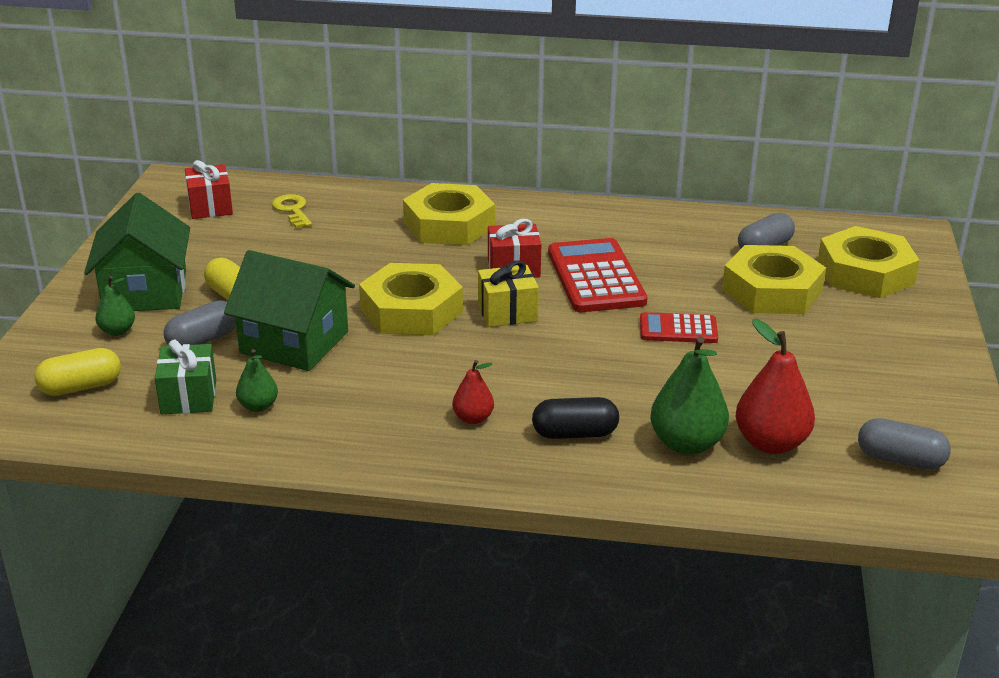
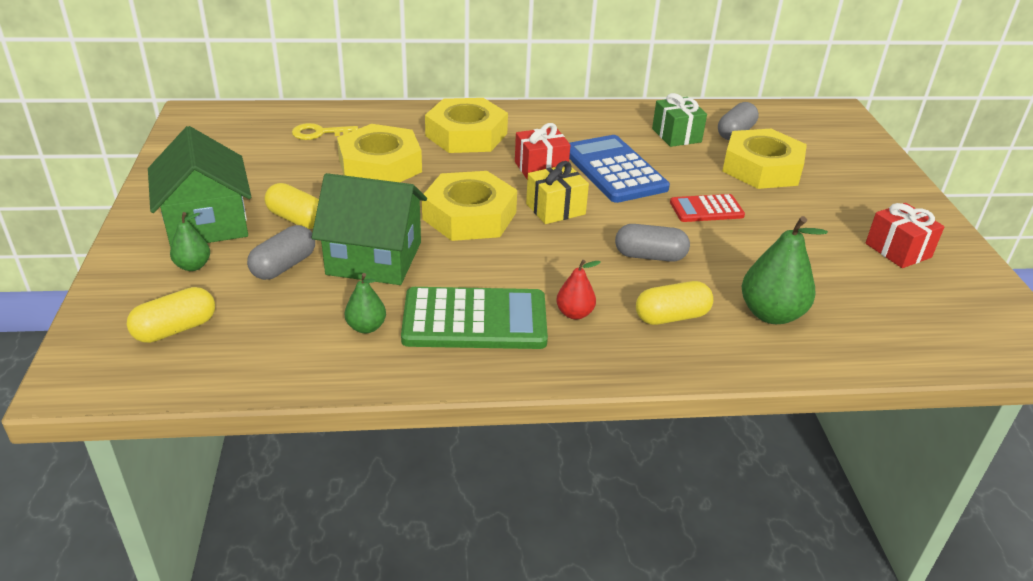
camera: 15 degrees left, 5 degrees up
(188, 397) = (292, 326): green gift -> green gift (676, 135)
(210, 207) = (240, 136): red gift -> red gift (898, 250)
(292, 210) = (319, 133): yellow key -> yellow key turned 60 degrees counterclockwise
(367, 413) = (475, 320): none -> green calculator
(575, 434) = (672, 317): black capsule -> yellow capsule
(596, 277) = (614, 170): red calculator -> blue calculator
(771, 443) = (839, 304): red pear -> none
(865, 273) = (823, 146): yellow nut -> yellow nut (380, 165)
(900, 459) = (948, 305): grey capsule -> grey capsule (650, 256)

